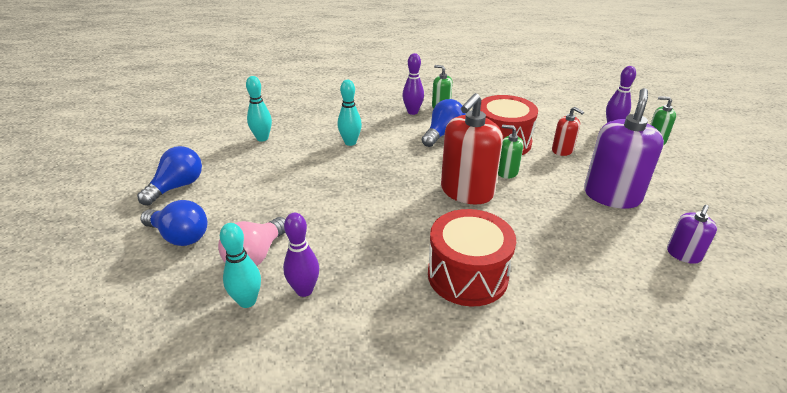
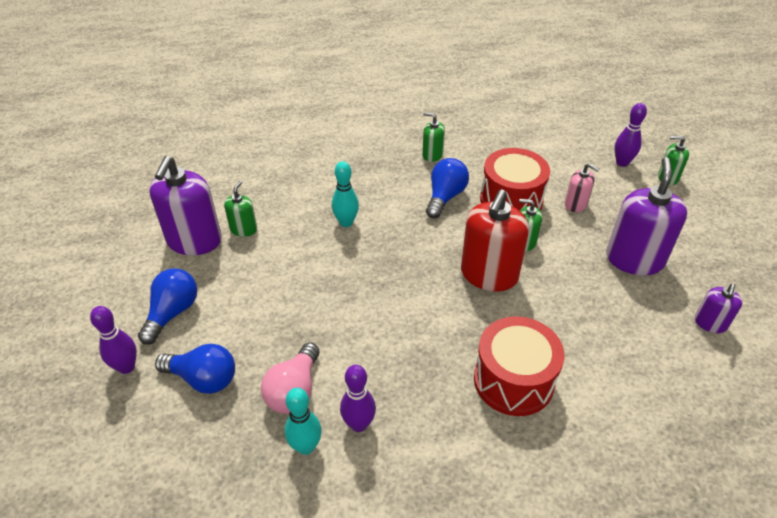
camera: 10 degrees left, 10 degrees up
(218, 141) = (194, 241): none -> purple soap dispenser
(262, 138) = (243, 229): turquoise bowling pin -> green soap dispenser
(412, 112) = (403, 168): purple bowling pin -> purple bowling pin (126, 367)
(562, 150) = (575, 204): red soap dispenser -> pink soap dispenser

